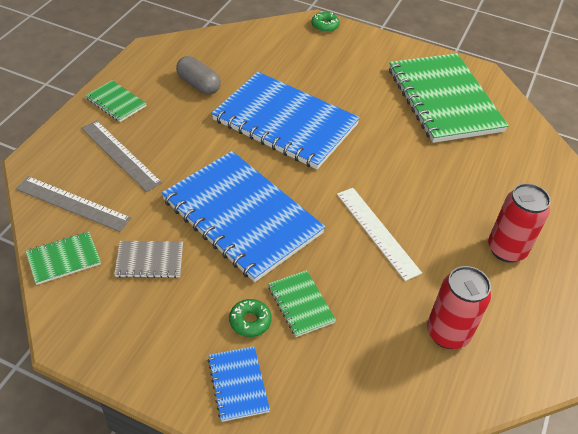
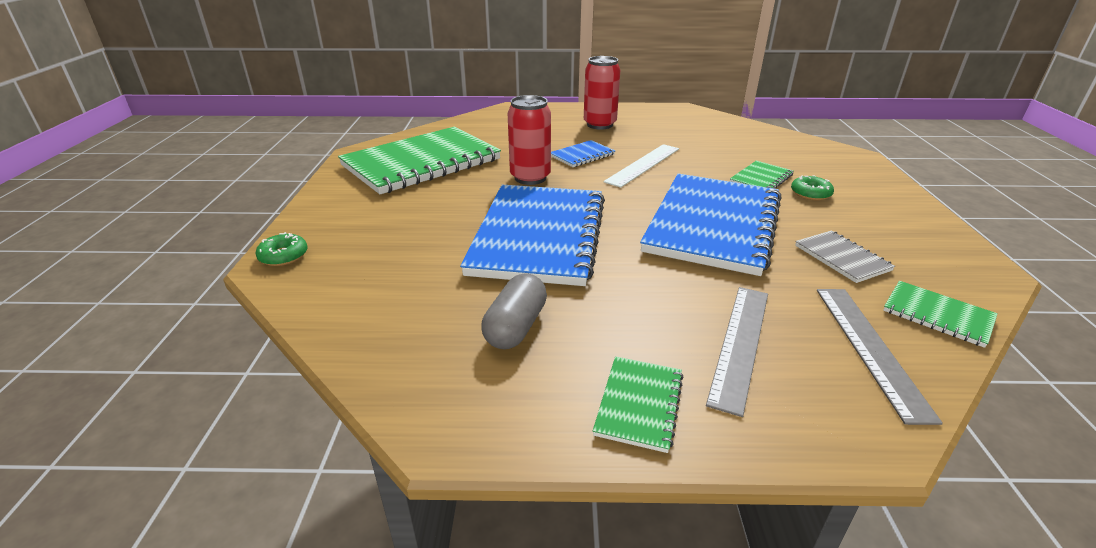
camera: 110 degrees left, 15 degrees down
(238, 384) = (864, 185): blue notebook -> blue notebook (582, 155)
(447, 333) = (702, 133): red can -> red can (530, 178)

